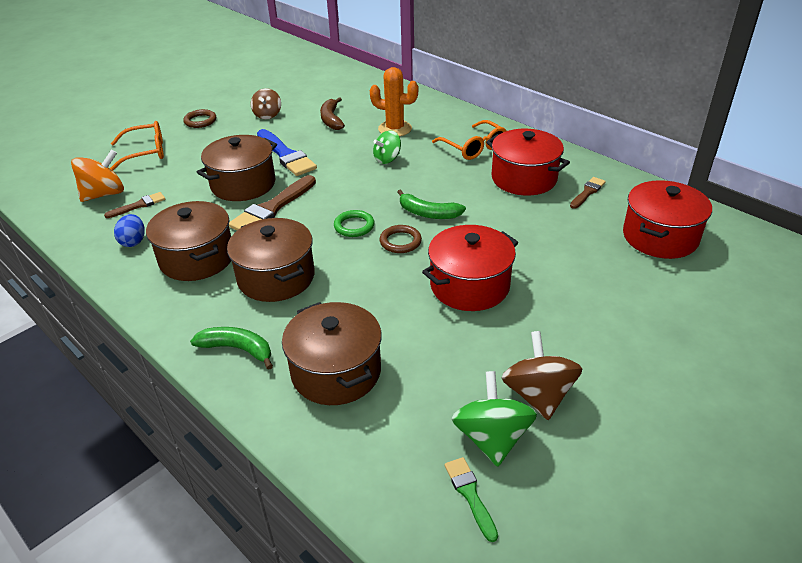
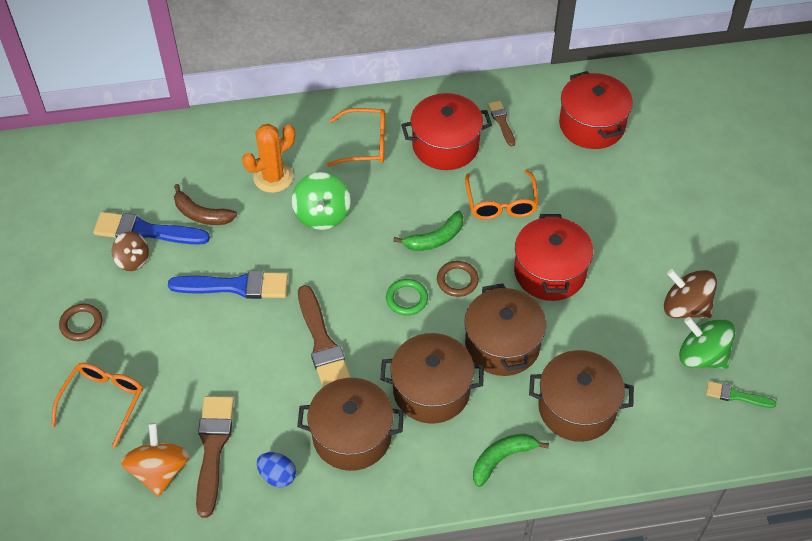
camera: 55 degrees left, 15 degrees up
(139, 205) = (213, 448): brown brush -> brown brush, size x1.84
(243, 184) = (257, 346): brown pot -> brown pot (502, 344)
(295, 109) = (145, 231): none -> blue brush
(387, 159) = (322, 215): green spinning top -> green spinning top, size x1.51
(506, 228) = (501, 203): none -> orange glasses

